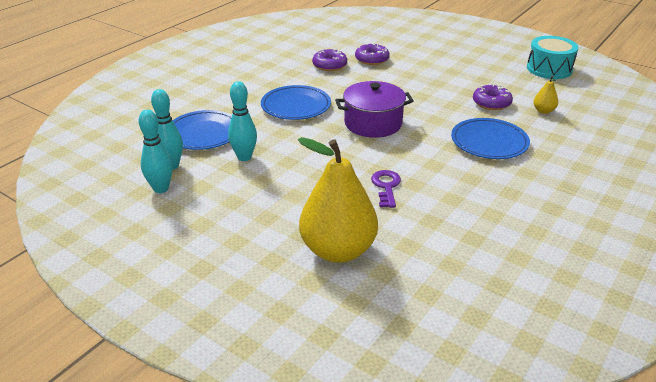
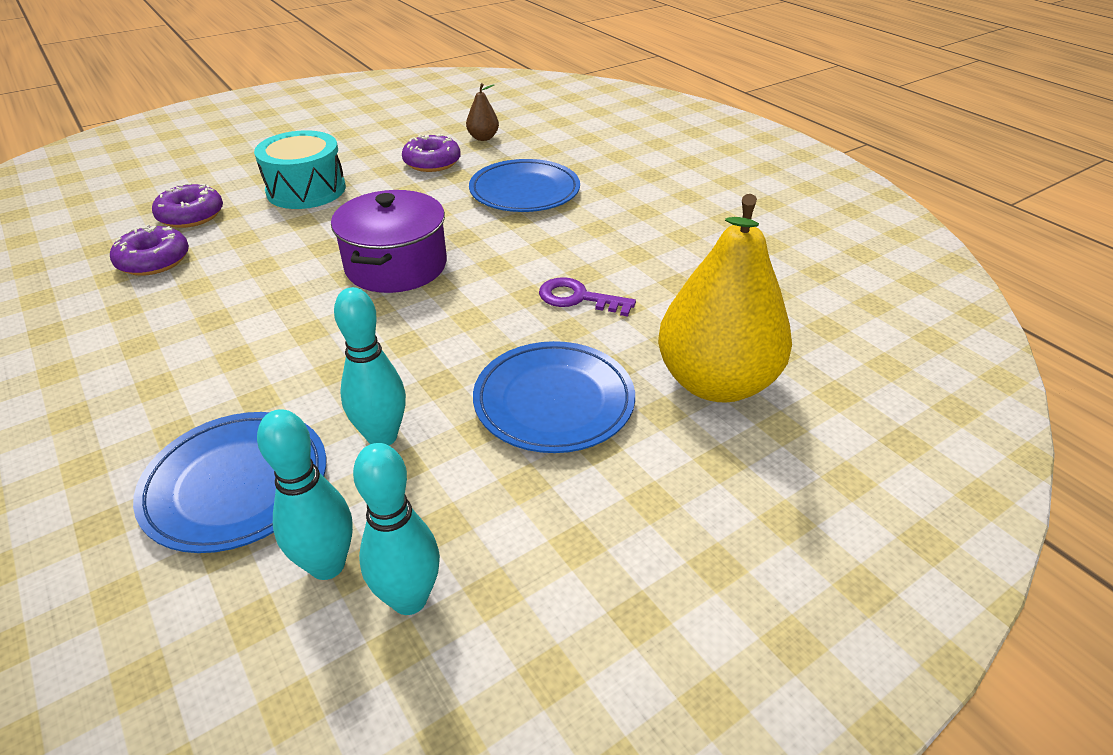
camera: 70 degrees left, 5 degrees up
(296, 106) = (257, 332): blue plate -> blue plate (554, 401)
(543, 111) = (483, 138): yellow pear -> brown pear
(549, 69) = (389, 104): turquoise drum -> turquoise drum (306, 190)

